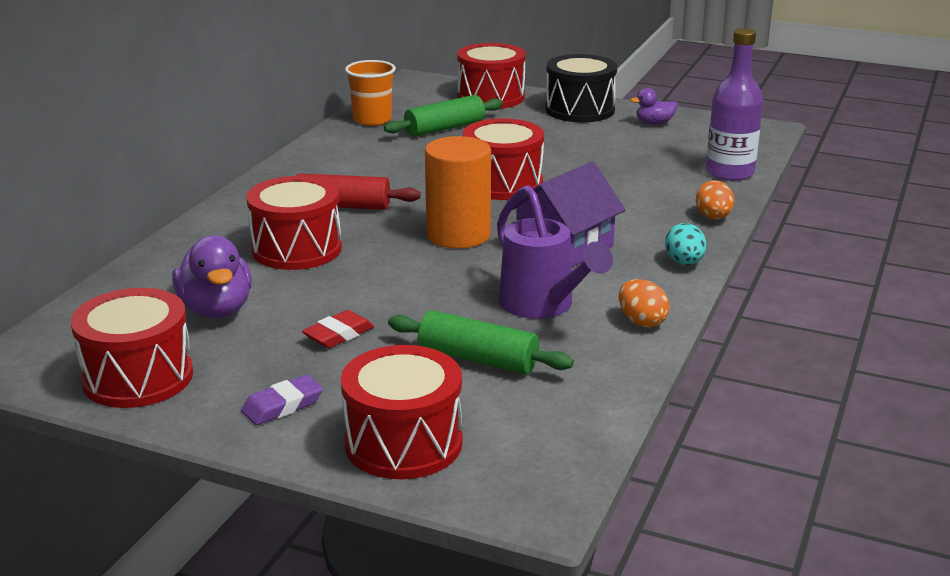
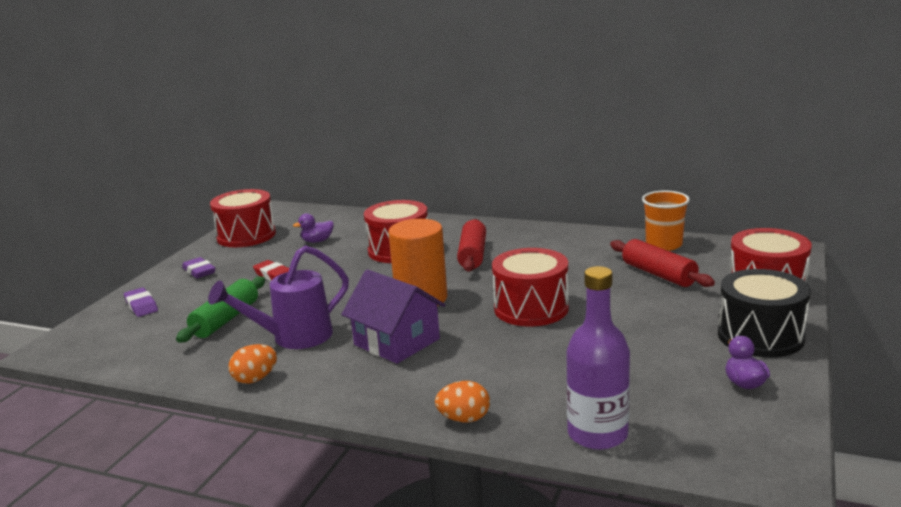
camera: 90 degrees right, 5 degrees down
(216, 310) = (317, 241): purple duck -> purple duck, size x0.56
(403, 443) = (141, 306): red drum -> purple eraser
(444, 128) = (659, 274): green rolling pin -> red rolling pin
(684, 263) = (359, 400): turquoise egg -> none

